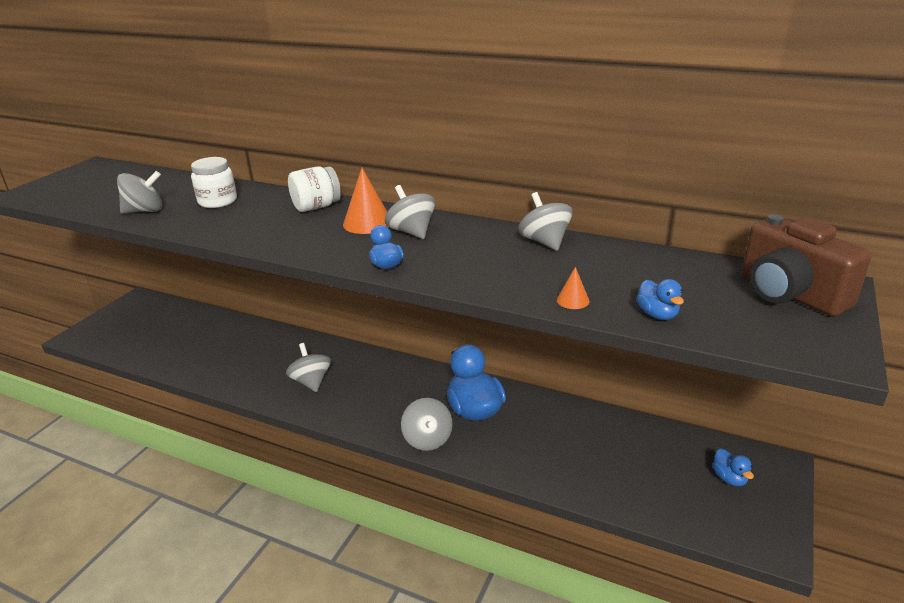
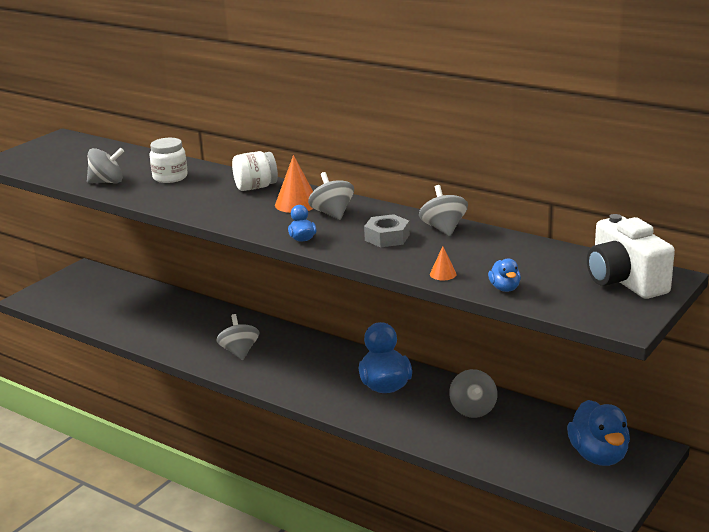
camera: 10 degrees right, 5 degrees down
(427, 439) = (335, 404): grey spinning top -> grey spinning top (473, 409)
(485, 257) = (387, 237): none -> grey nut
(729, 478) = (598, 456): blue duck -> blue duck, size x2.04
(789, 294) = (624, 281): brown camera -> white camera

